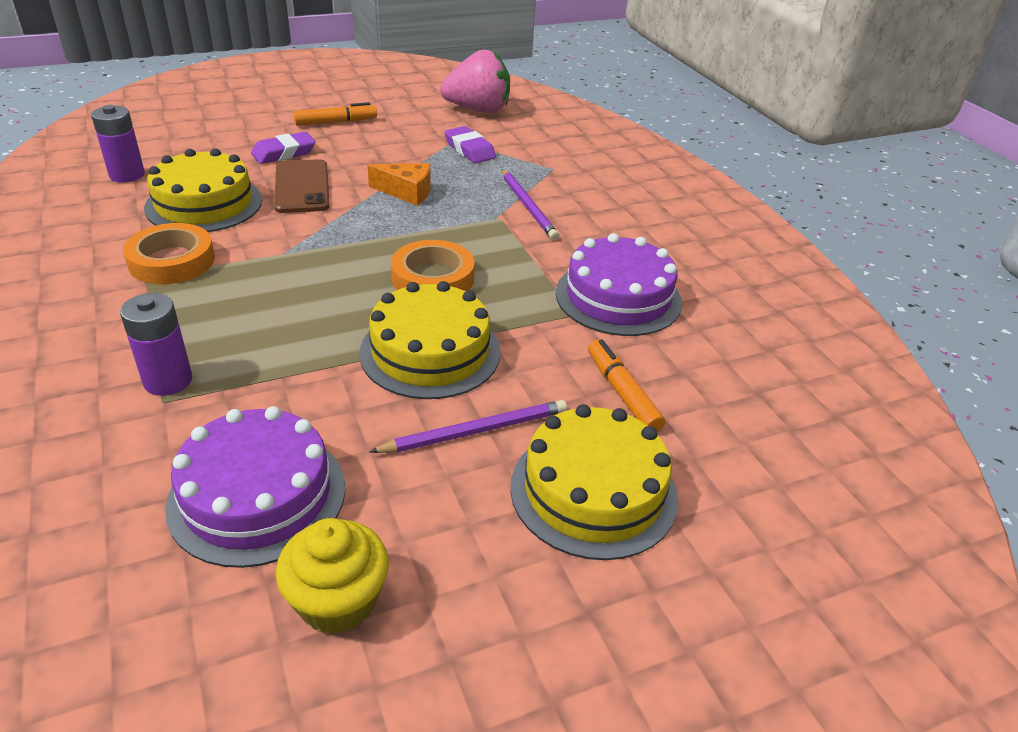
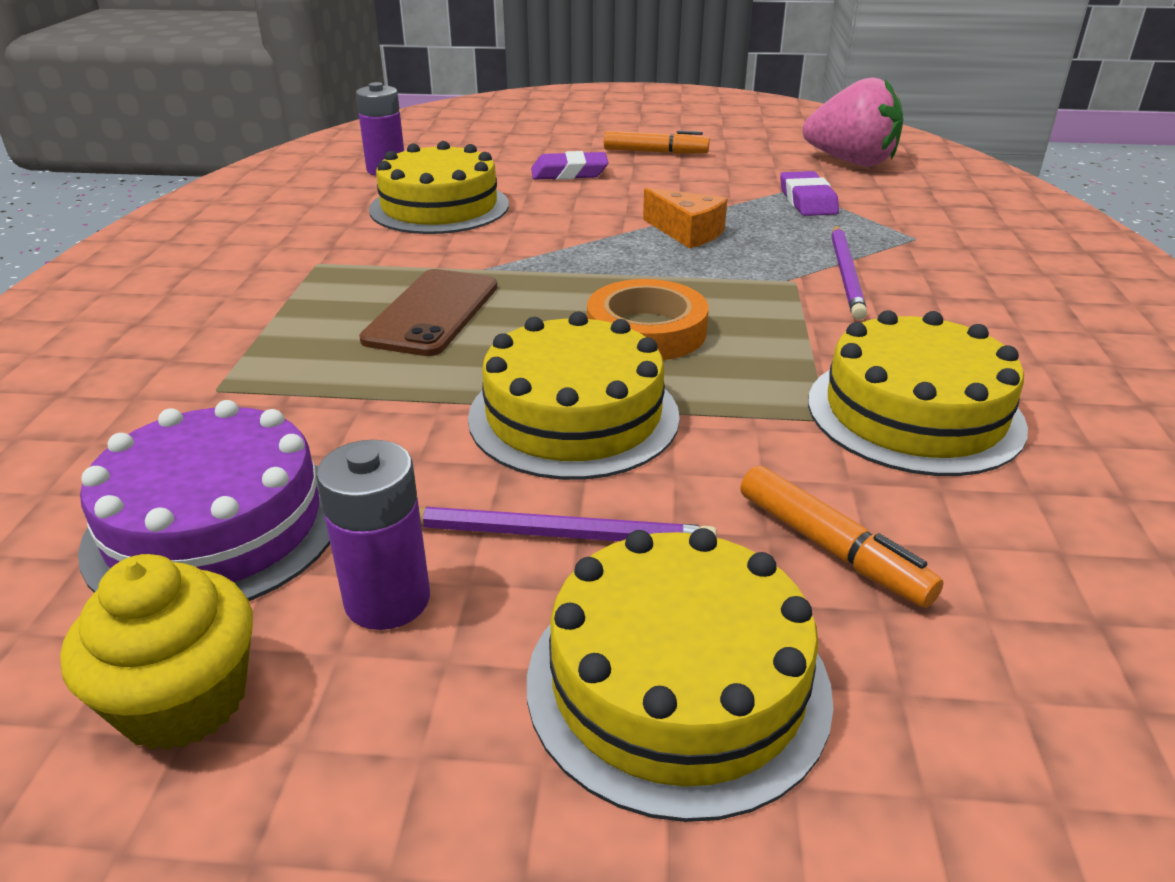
camera: 30 degrees right, 5 degrees down
(168, 381) = (241, 370): purple battery -> purple battery (387, 600)
(172, 261) = (357, 254): orange tape -> none
(302, 187) = (561, 208): brown phone -> brown phone (432, 313)
(618, 297) = (914, 413): purple cake -> yellow cake
(622, 393) = (831, 548): orange marker -> orange marker turned 135 degrees clockwise

